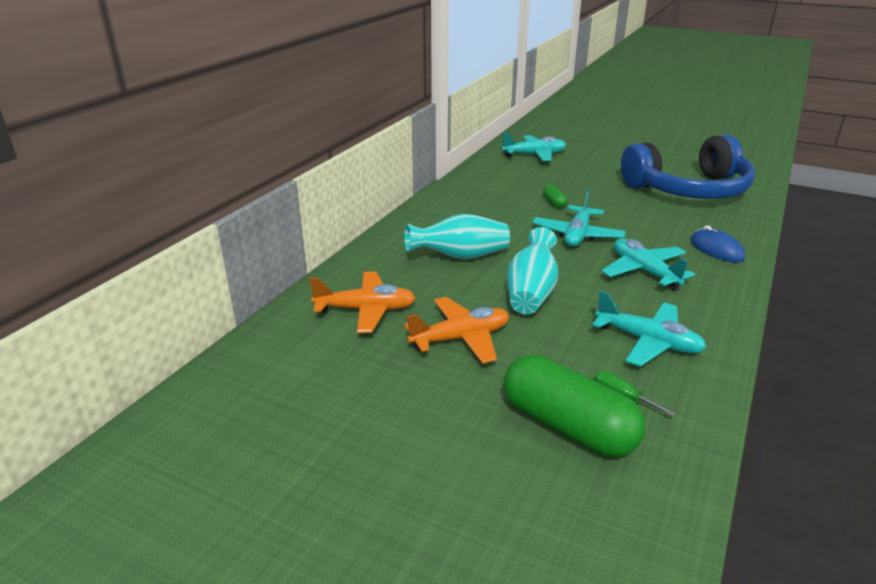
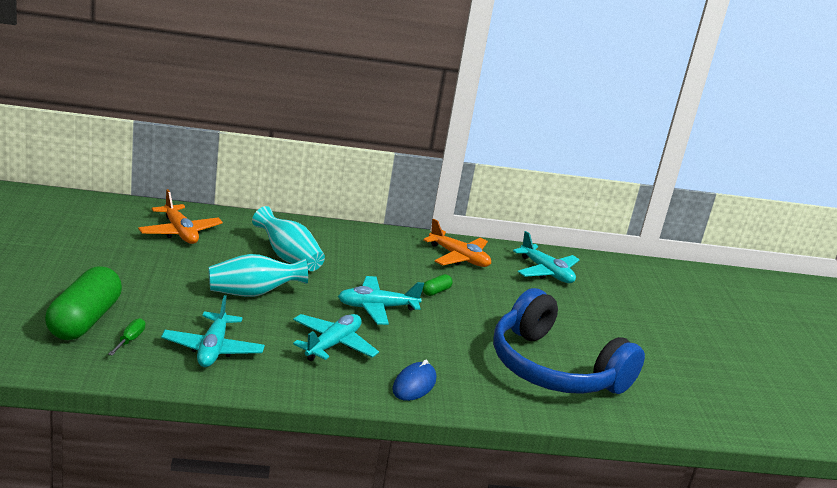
camera: 55 degrees right, 5 degrees down
(461, 338) = (166, 271): orange plane -> orange plane (459, 257)

